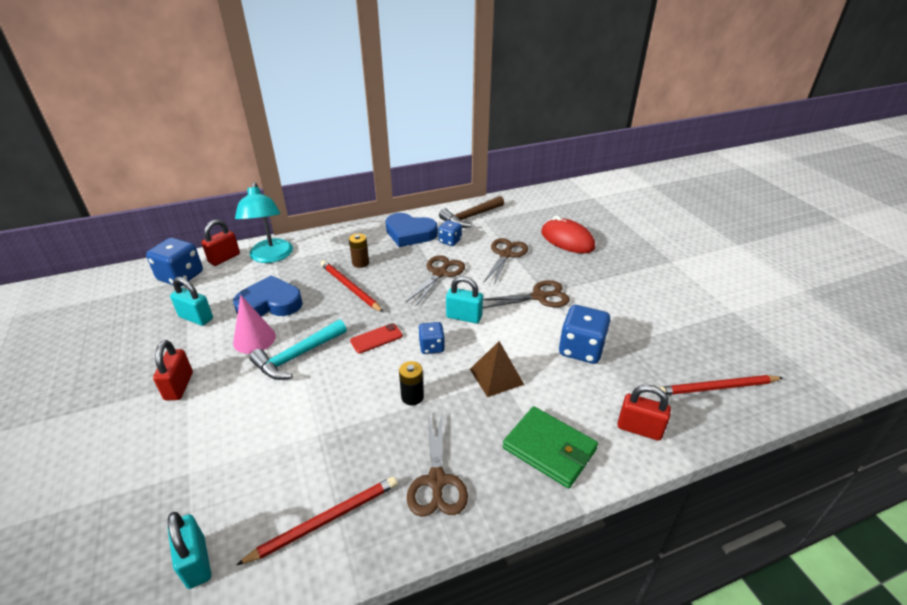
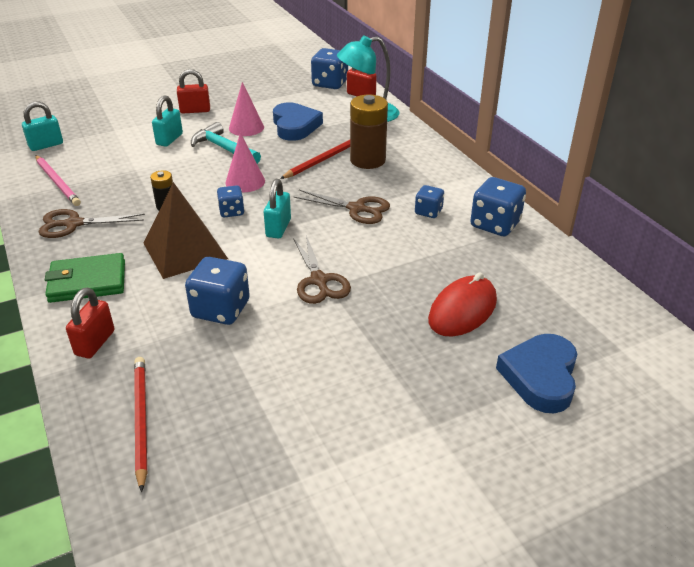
camera: 85 degrees right, 0 degrees up
(196, 318) = (274, 100): turquoise padlock -> turquoise padlock (169, 139)
(325, 520) = (57, 182): red pencil -> pink pencil
(360, 263) = (367, 160): brown battery -> brown battery, size x1.92
(376, 338) = (245, 181): red phone -> pink cone
(410, 233) = (436, 183): blue heart -> blue heart (540, 377)
(470, 217) = (495, 224): brown hammer -> blue dice
(496, 376) = (185, 251): brown pyramid -> brown pyramid, size x1.60
(506, 255) = (408, 255): brown scissors -> none
(549, 449) = (87, 281): green wallet -> green wallet turned 45 degrees clockwise

